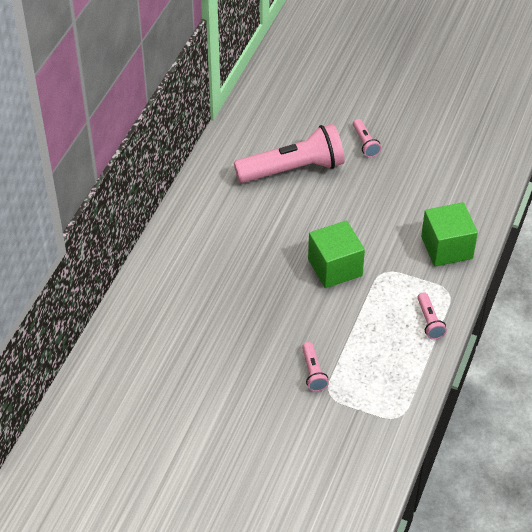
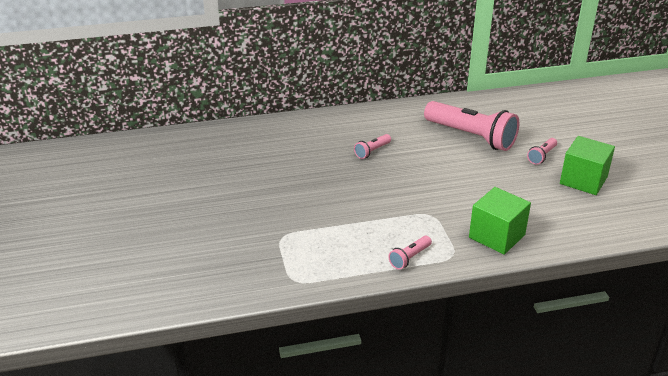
camera: 55 degrees right, 15 degrees down
(313, 372) = (295, 220): pink flashlight -> pink flashlight (372, 151)
(335, 267) = (405, 190): green cube -> green cube (583, 180)

